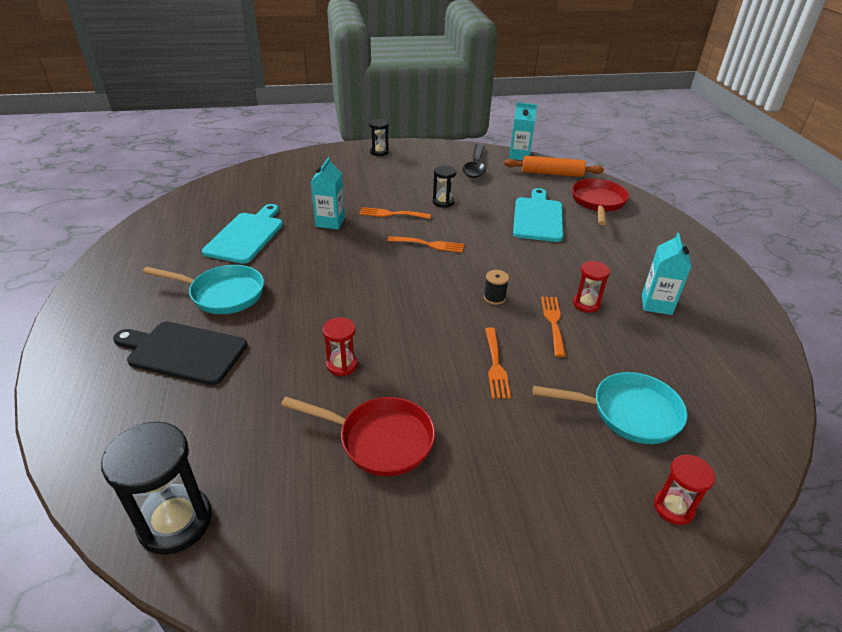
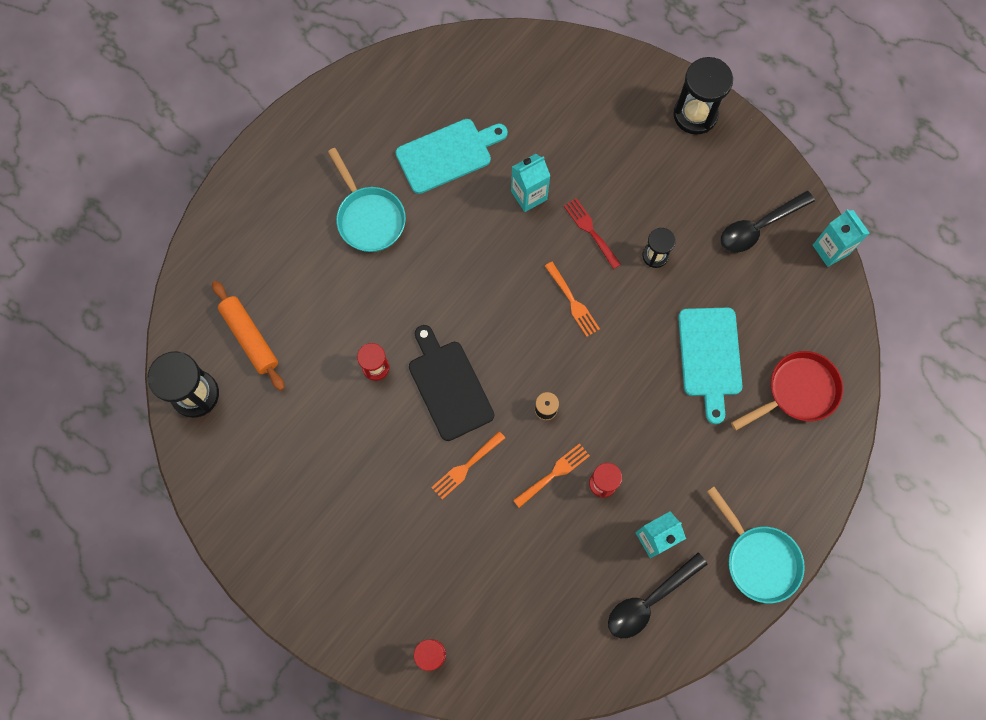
camera: 50 degrees right, 35 degrees up
(183, 352) = (297, 259): black cutting board -> black cutting board (449, 386)
(379, 152) = (695, 115): black hourglass -> black hourglass, size x1.75
(380, 440) = (336, 448): red pan -> none
(391, 214) = (590, 231): orange fork -> red fork
(538, 217) = (710, 357): turquoise cutting board -> turquoise cutting board turned 120 degrees clockwise
(552, 173) = (820, 309): orange rolling pin -> orange rolling pin (250, 338)
(628, 413) = (495, 584): turquoise pan -> turquoise pan (758, 559)
(711, 334) = (649, 600): none -> black spoon

